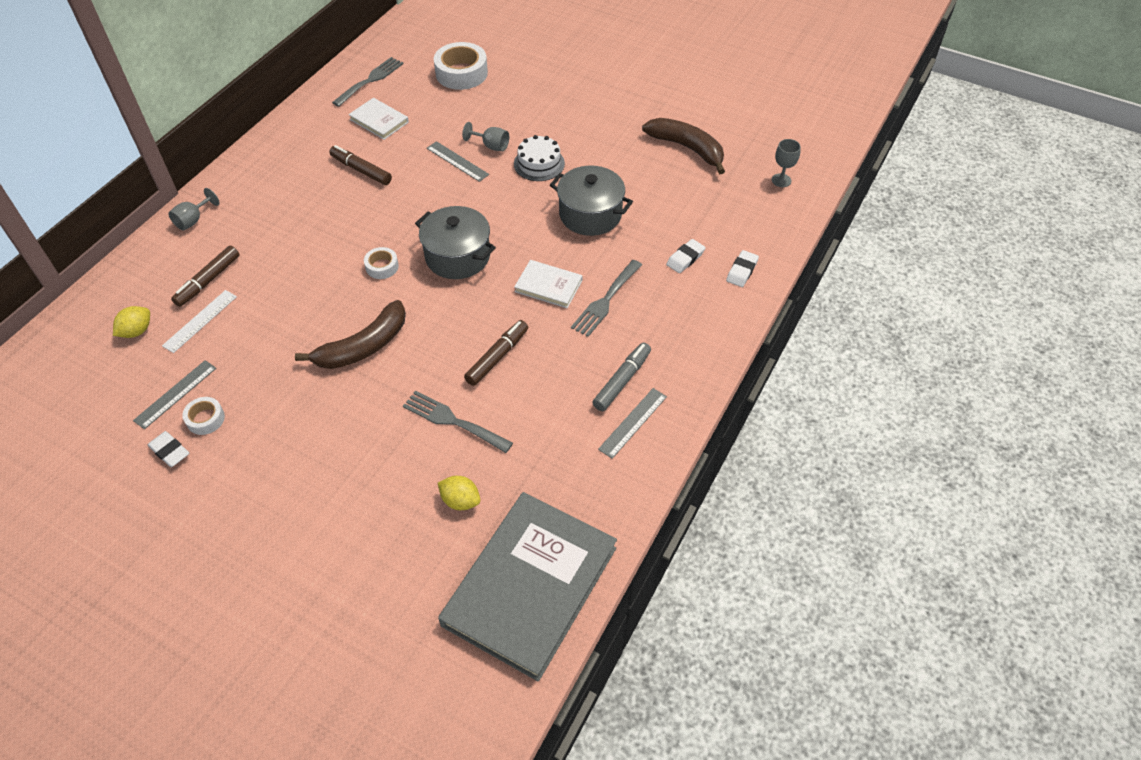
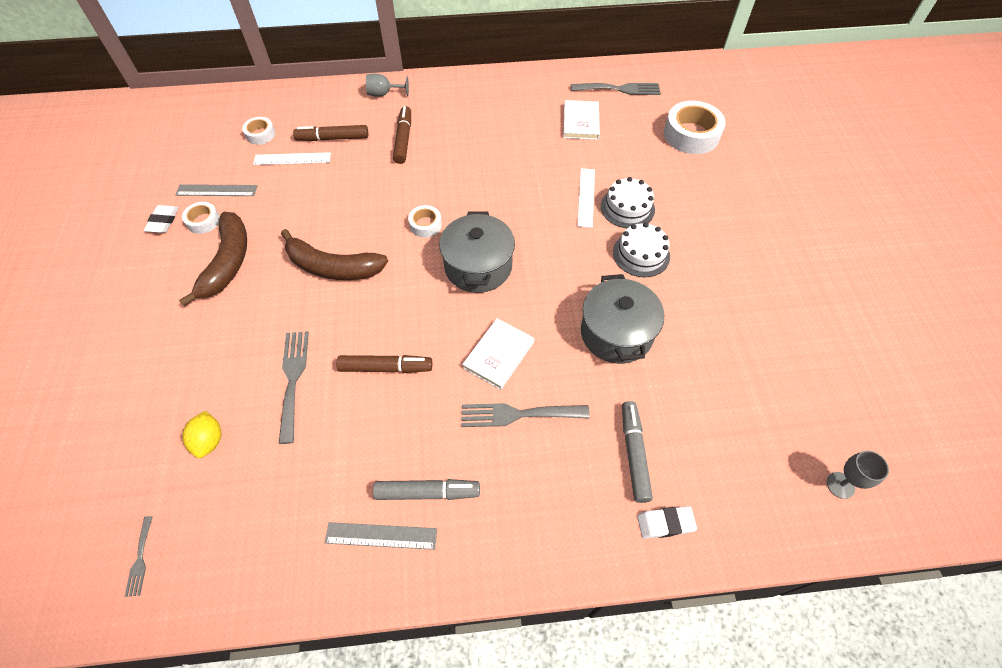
camera: 55 degrees right, 5 degrees up
(137, 331) = (260, 134): yellow lemon -> white tape
(361, 170) = (517, 147): brown marker -> brown marker (403, 140)
(457, 161) = (586, 197): grey ruler -> white ruler
(491, 146) = (627, 208): grey goblet -> white cake
(530, 586) = (140, 559): grey book -> grey fork
(548, 286) = (499, 355): white book -> white book turned 45 degrees clockwise
(685, 258) = (634, 454): white eraser -> grey marker
(687, 148) = (789, 362): brown banana -> brown banana (228, 263)

